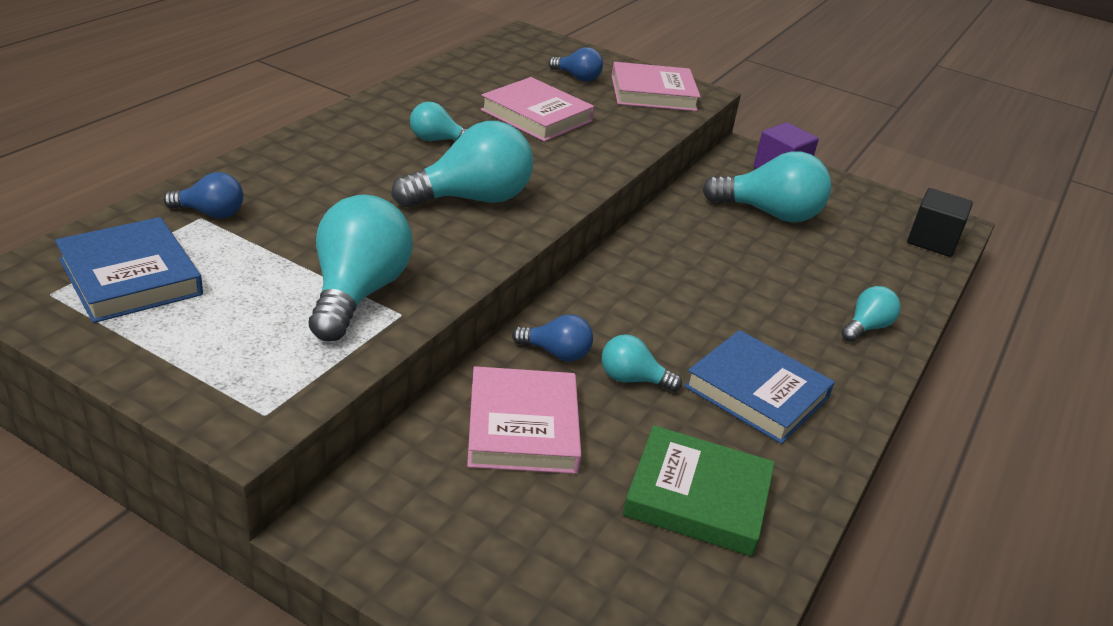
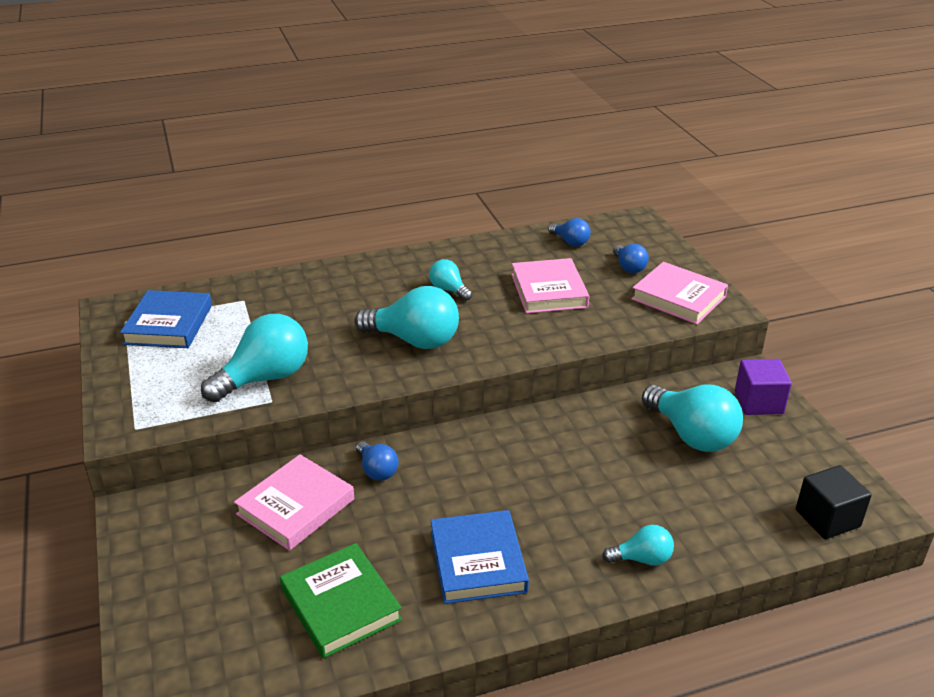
camera: 45 degrees right, 0 degrees up
(210, 213) = (251, 299): blue light bulb -> blue light bulb (570, 242)
(632, 379) = (402, 510): turquoise light bulb -> none

